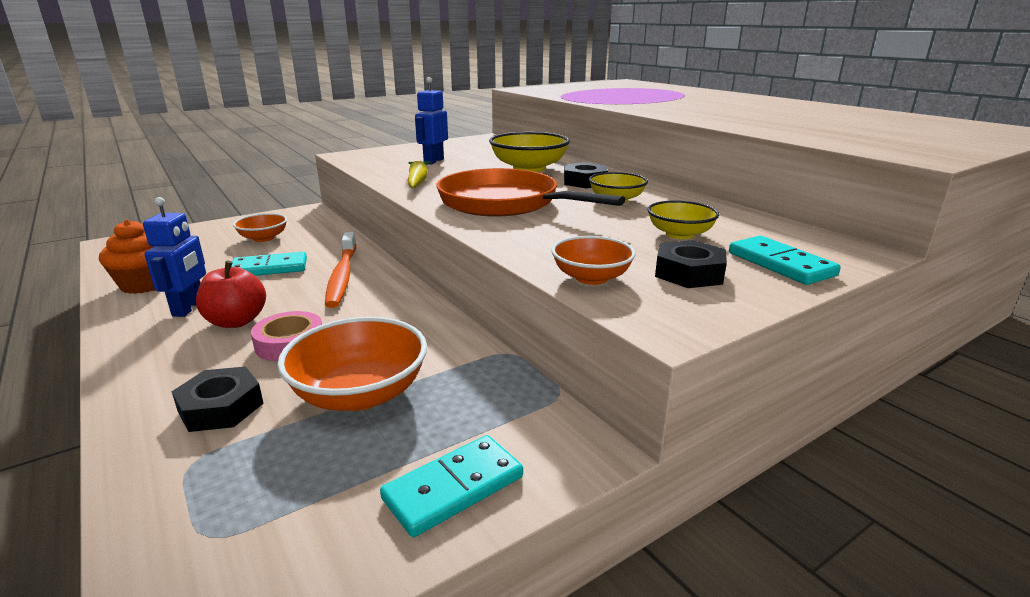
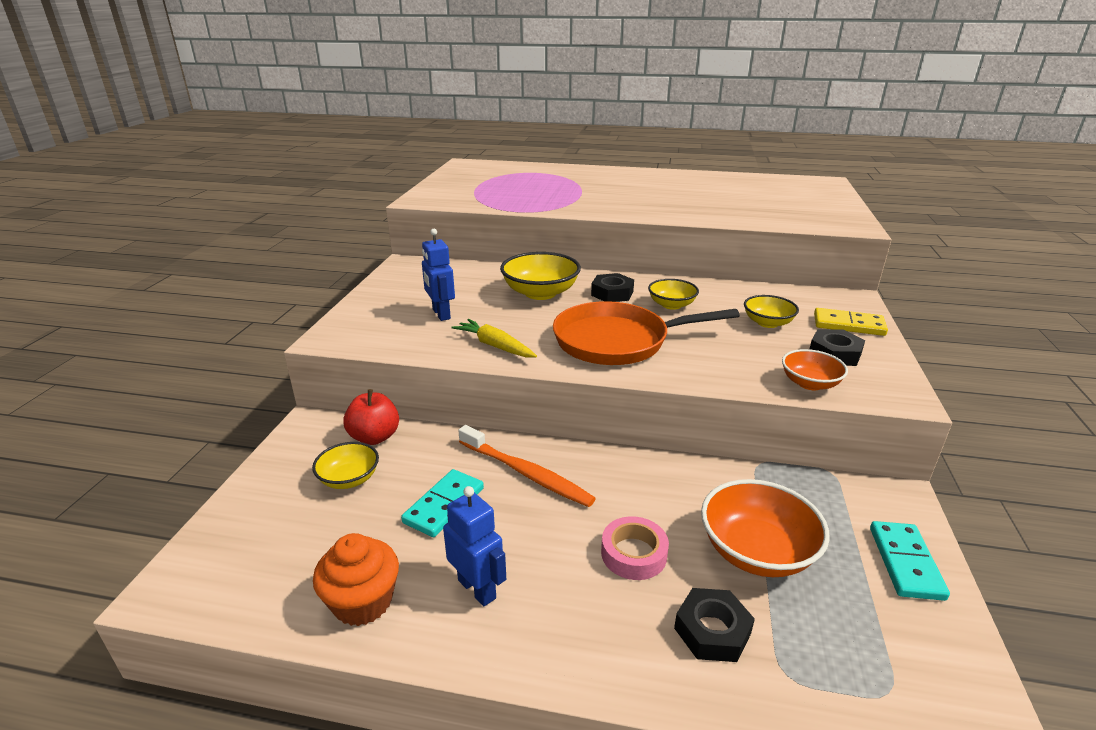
camera: 45 degrees left, 5 degrees up
(236, 321) = (550, 568): red apple -> red apple (374, 437)
(263, 238) = (349, 479): orange bowl -> yellow bowl
(780, 264) = (848, 325): turquoise domino -> yellow domino

